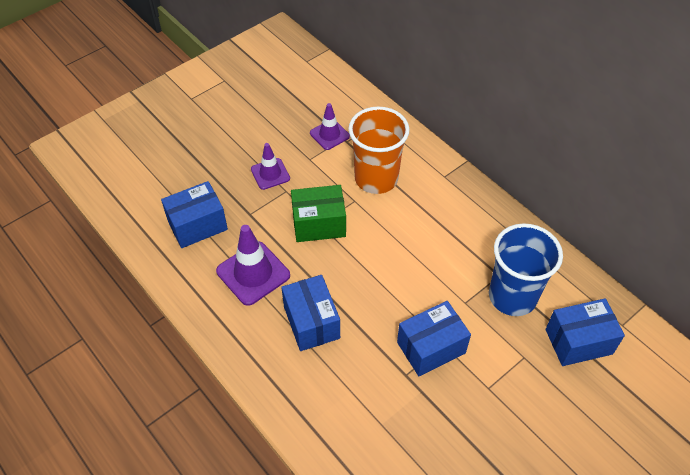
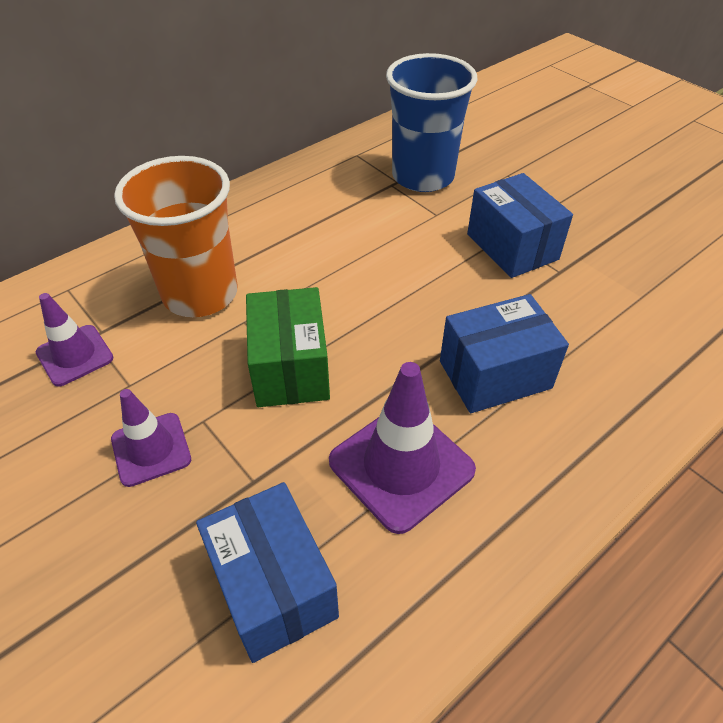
camera: 90 degrees left, 5 degrees down
(578, 342) = (478, 137): blue box -> none

